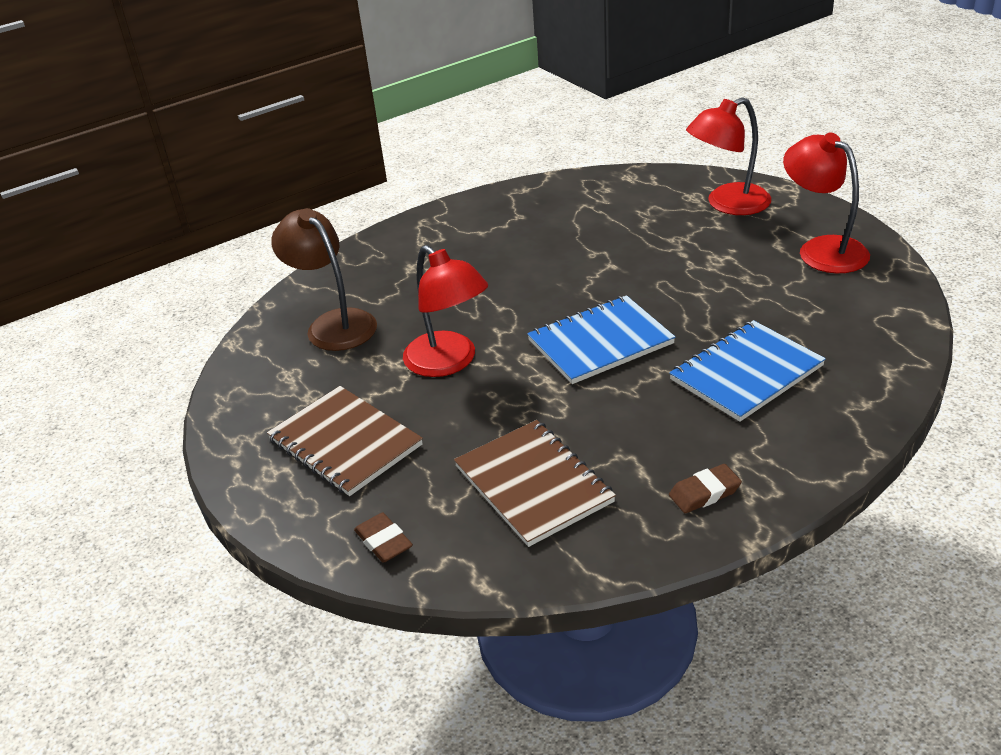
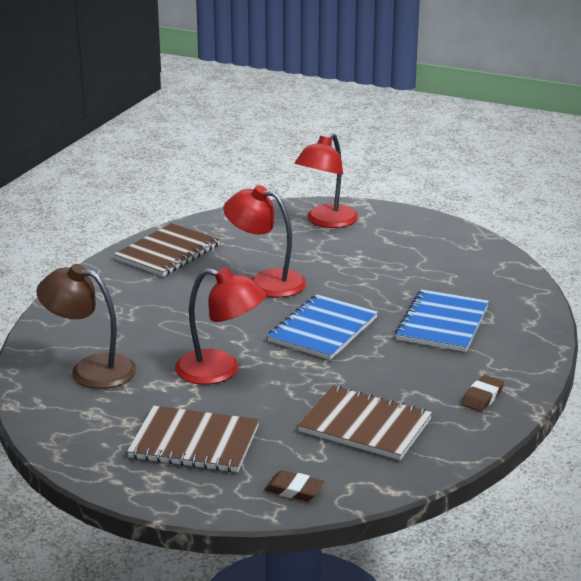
camera: 35 degrees left, 10 degrees down
(527, 206) = (168, 252): none -> brown notebook
(822, 249) = (421, 237): red lamp -> red lamp (266, 282)

